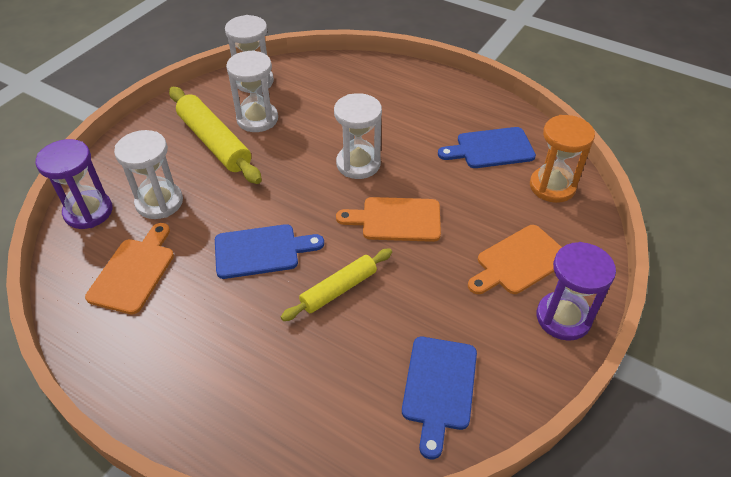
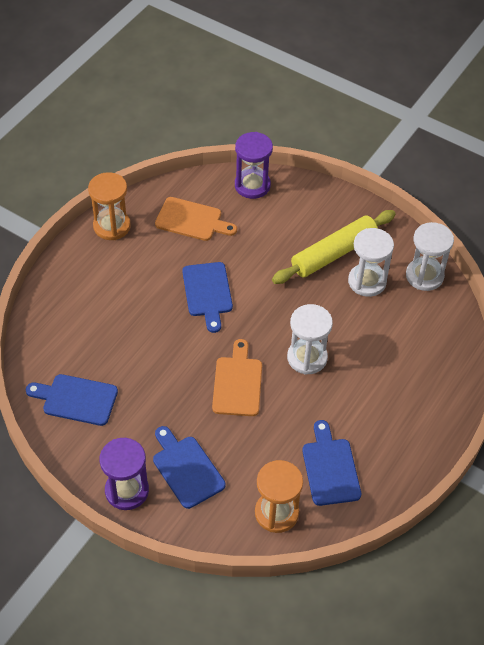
camera: 90 degrees right, 5 degrees up
(123, 369) = (112, 226): none -> orange hourglass
(159, 202) = (261, 225): white hourglass -> none
(339, 289) = (167, 342): yellow rolling pin -> none
(519, 261) = (186, 469): orange cutting board -> blue cutting board

